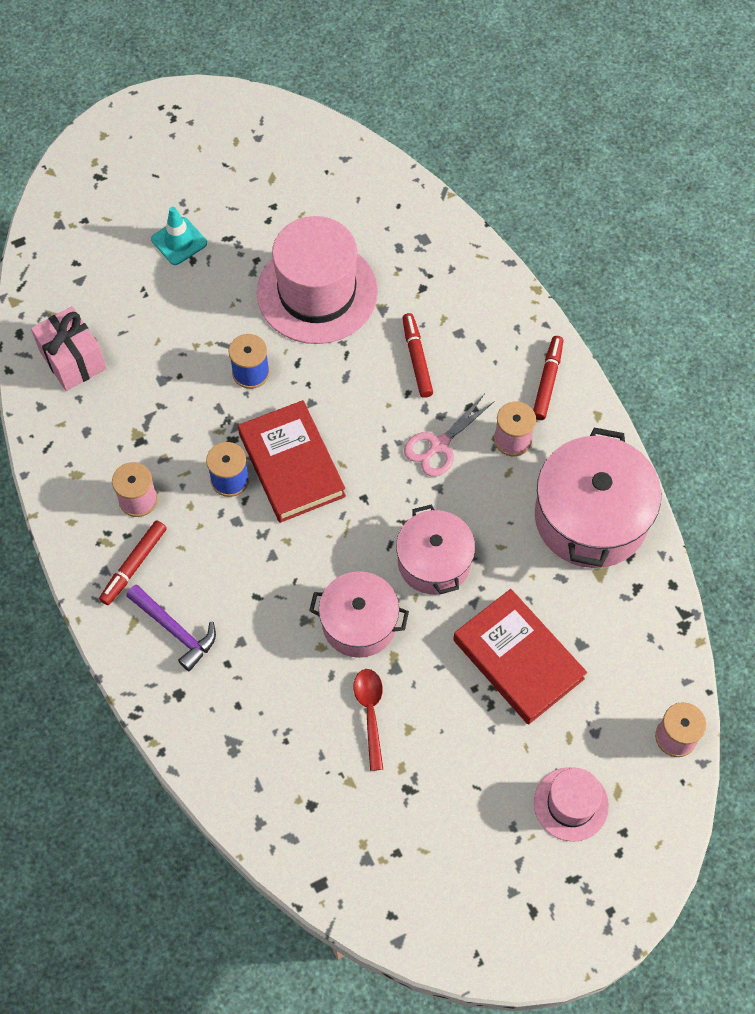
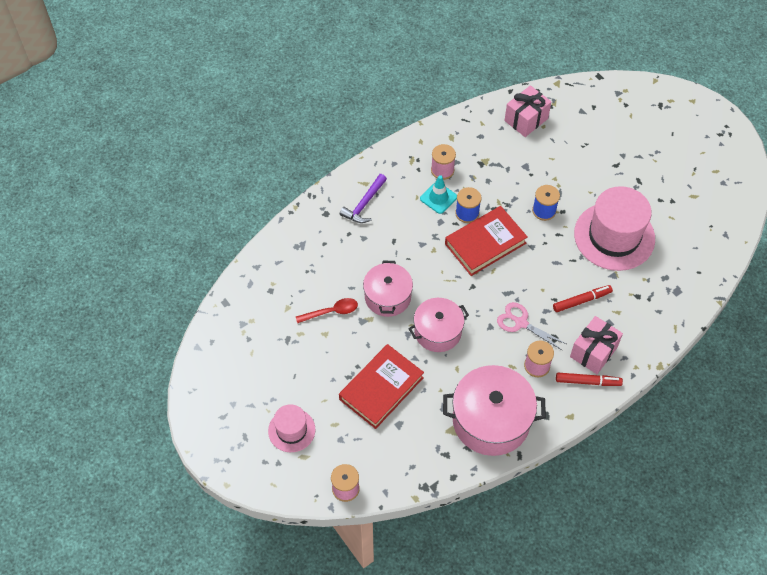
camera: 80 degrees right, 5 degrees down
(134, 565) = (400, 176): red marker -> none
(179, 241) = (627, 155): turquoise traffic cone -> turquoise traffic cone (438, 198)
(502, 363) = (593, 352): none -> pink gift

